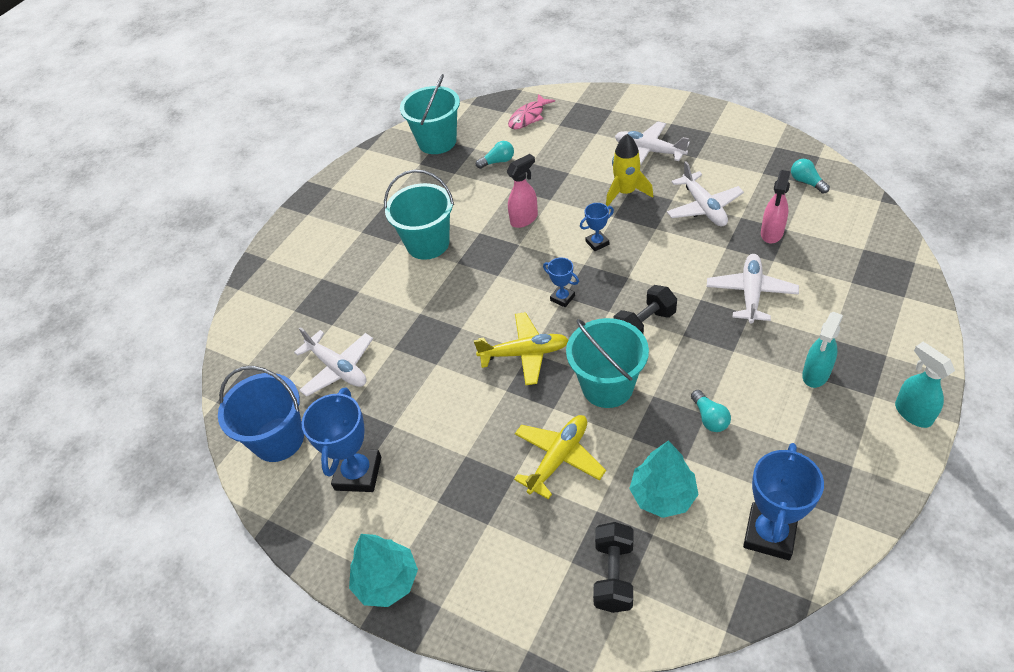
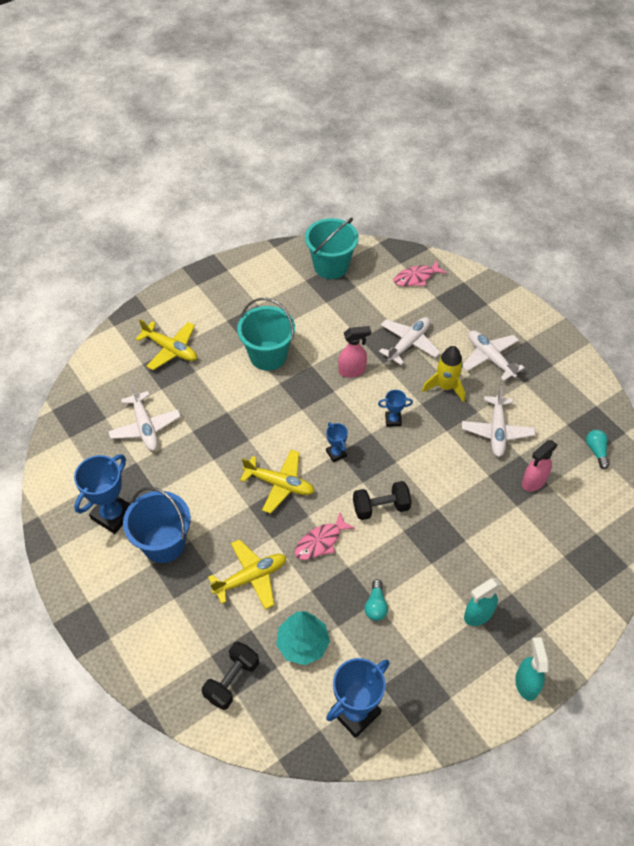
camera: 20 degrees right, 5 degrees up
(278, 439) = (76, 461): blue bucket -> blue bucket (164, 543)
(317, 283) = (170, 349): none -> yellow plane
(387, 581) = (87, 601): turquoise tree -> none
(498, 161) = (365, 308): turquoise light bulb -> none
(607, 386) = (320, 542): turquoise bucket -> pink fish
(750, 293) = (478, 524): white plane -> white plane (408, 343)

